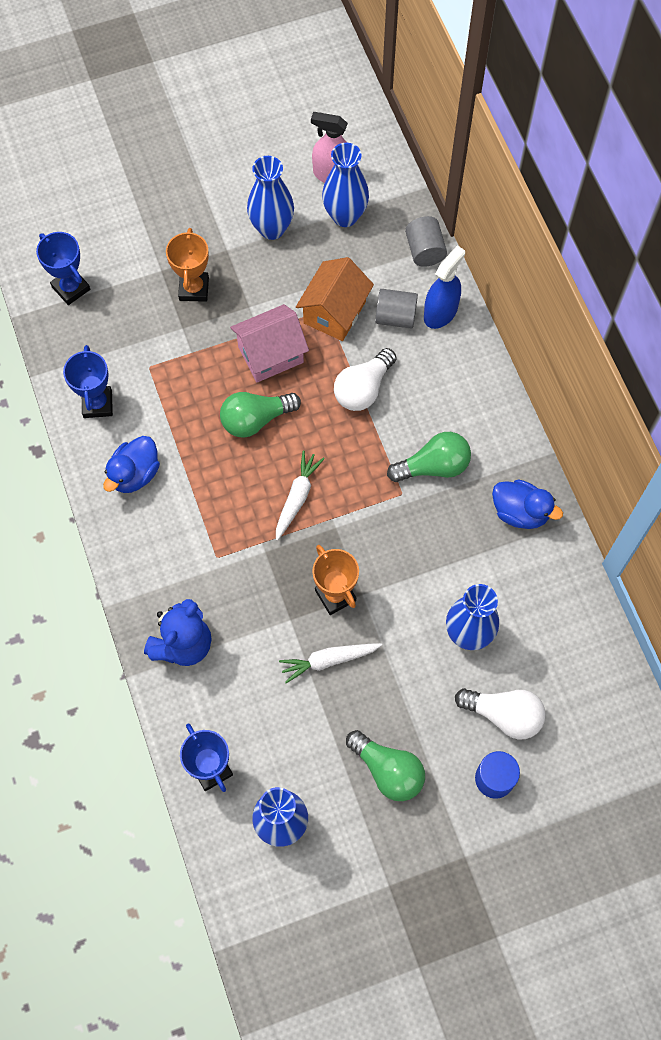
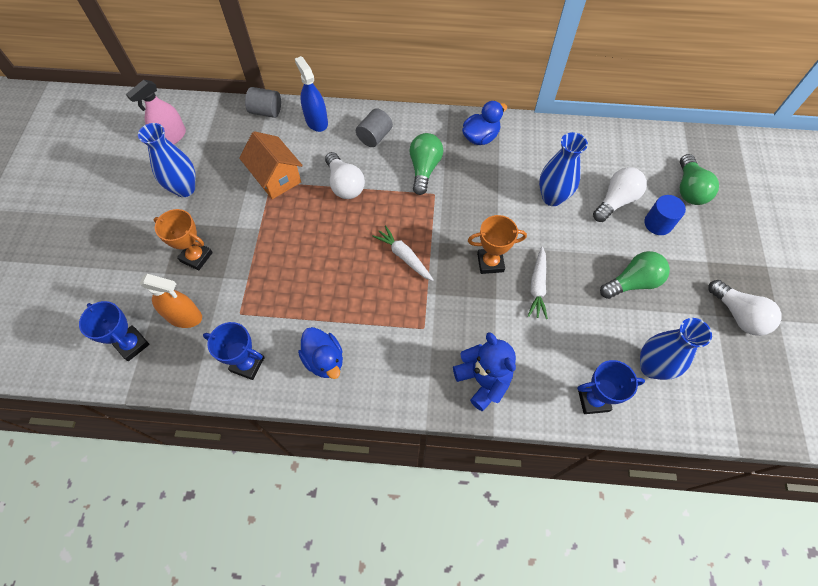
camera: 65 degrees left, 5 degrees down
(71, 288) = (132, 344): blue trophy -> blue trophy turned 60 degrees clockwise
(121, 317) = (184, 316): none -> orange spray bottle
(255, 420) = (328, 258): green light bulb -> green light bulb (689, 189)
(271, 355) = (283, 229): pink house -> none
(345, 216) = (208, 143): blue vase -> none
(395, 317) = (303, 146): grey cylinder -> grey cylinder (374, 137)
(402, 913) = (738, 315): none -> white light bulb

